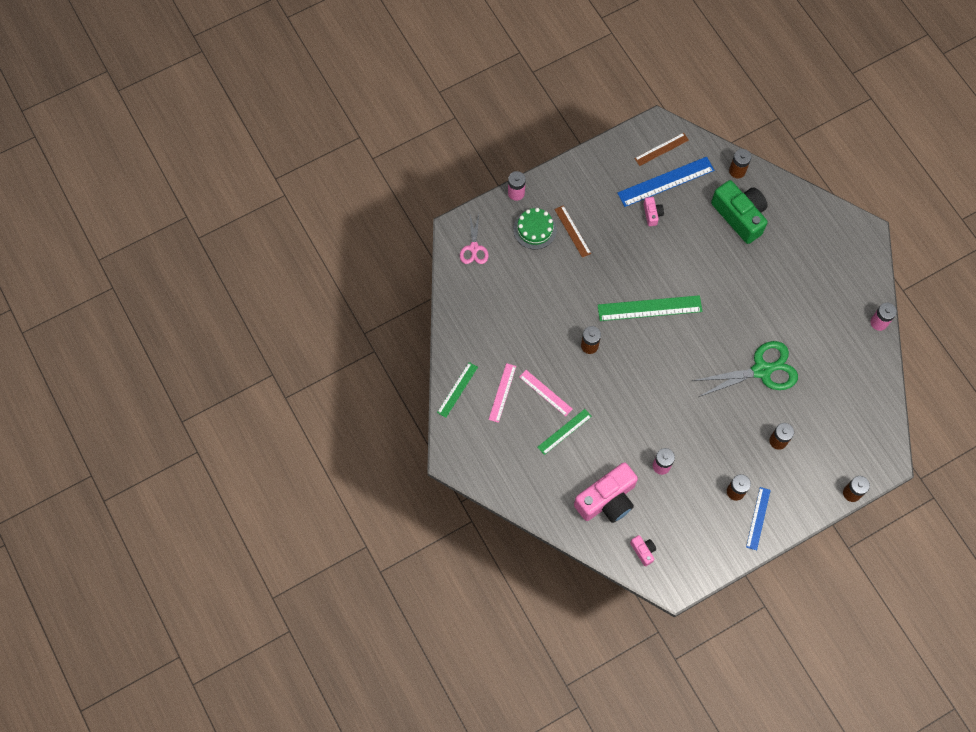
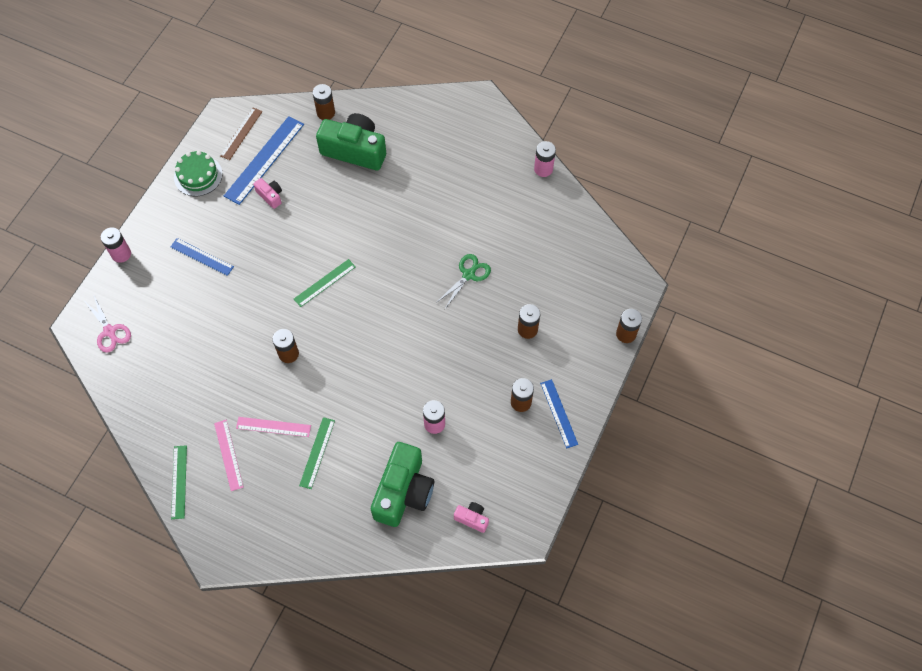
camera: 35 degrees left, 5 degrees down
(535, 229) = (162, 277): green cake -> green cake (198, 175)
(572, 231) = (202, 257): brown ruler -> blue ruler
(607, 500) = (403, 492): pink camera -> green camera
(649, 308) = (324, 282): green ruler -> green ruler, size x0.59
(762, 370) = (469, 274): green scissors -> green scissors, size x0.57

